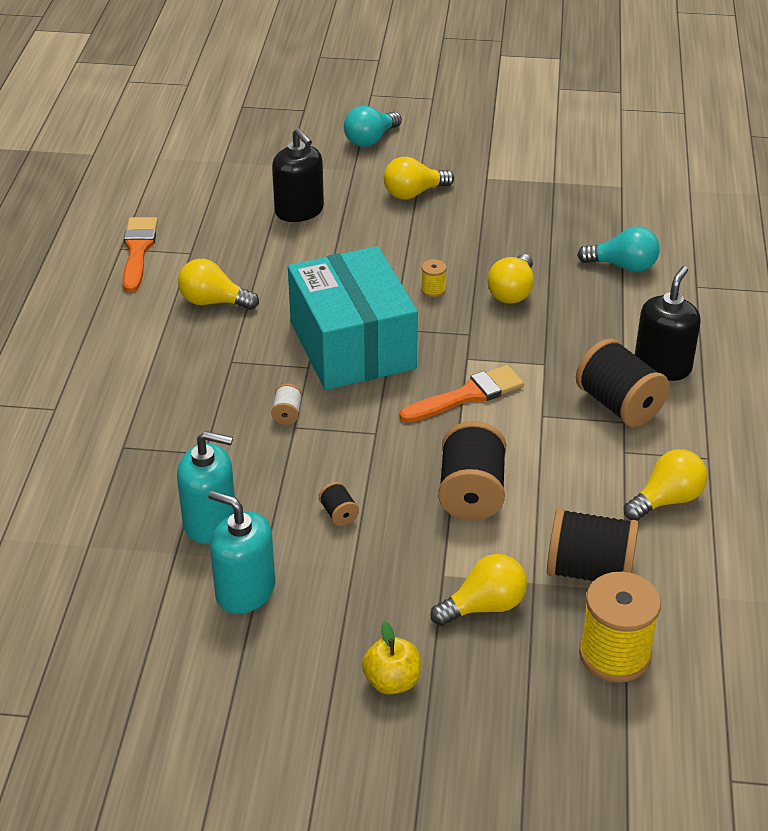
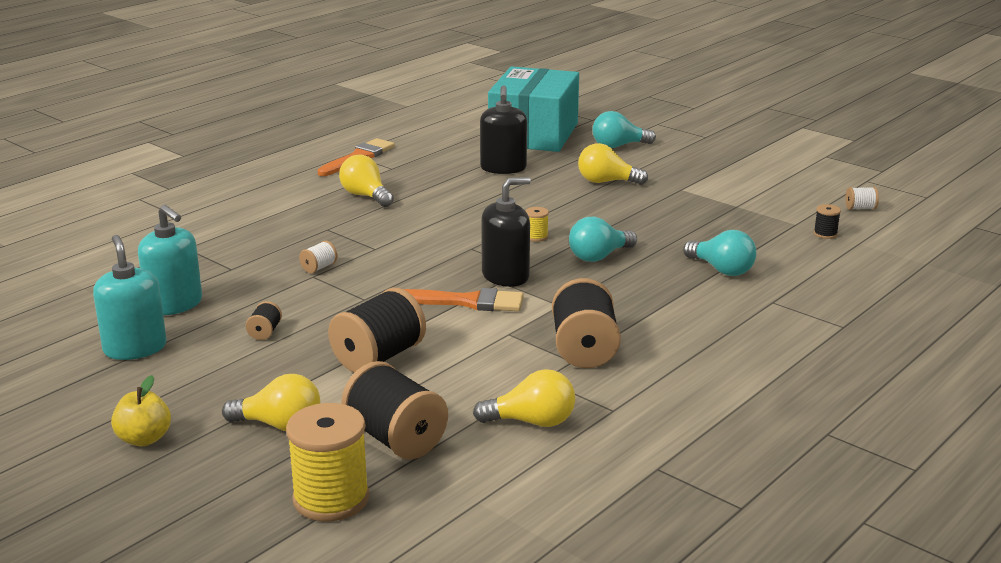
camera: 35 degrees right, 15 degrees down
(352, 345) = (425, 247): turquoise box -> turquoise box (534, 134)
(512, 292) = (599, 256): yellow light bulb -> turquoise light bulb
(650, 146) = (860, 208): none -> white spool
(655, 189) = (825, 234): none -> black spool
(662, 366) = (661, 339): black soap dispenser -> black soap dispenser (505, 276)

